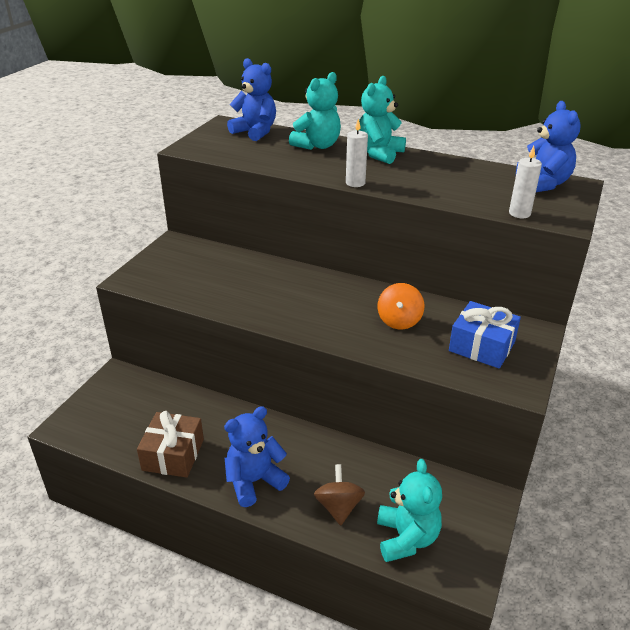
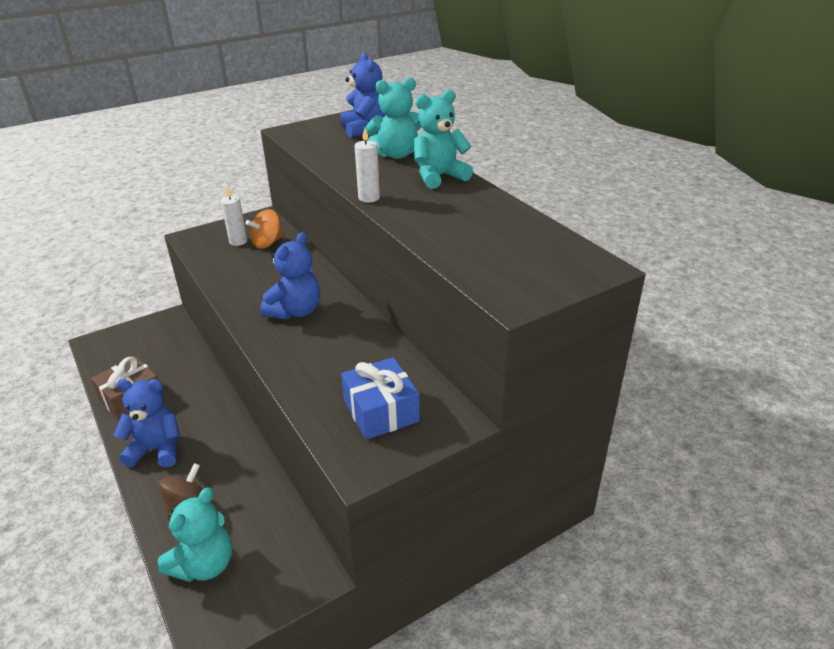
camera: 35 degrees right, 0 degrees up
(399, 321) = (341, 353): orange spinning top -> orange spinning top (267, 243)
(519, 213) = (475, 276): white candle -> white candle (238, 241)
(543, 184) = (558, 254): blue teddy bear -> blue teddy bear (295, 311)

